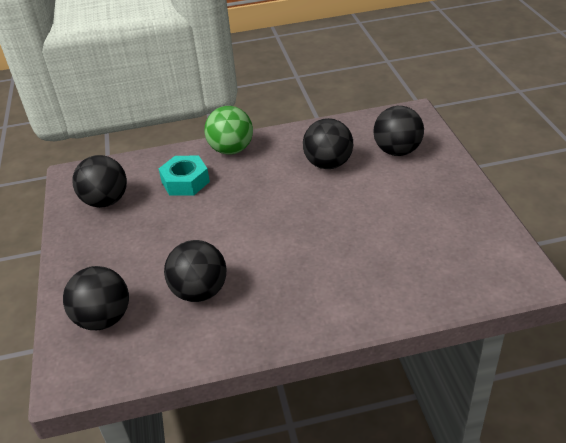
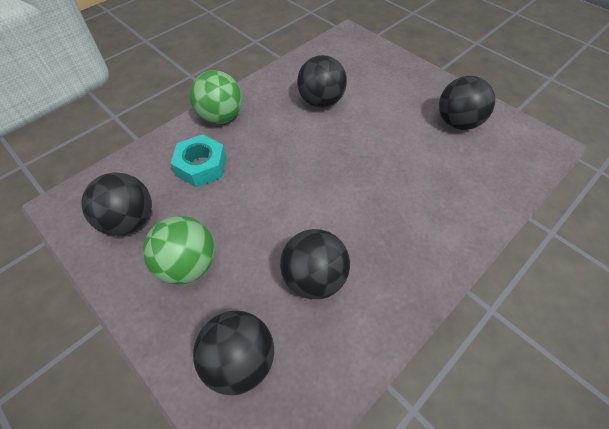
camera: 35 degrees left, 15 degrees up
(120, 245) = (188, 265): none -> green ball
(397, 151) = (366, 71): black ball -> black ball (457, 122)

